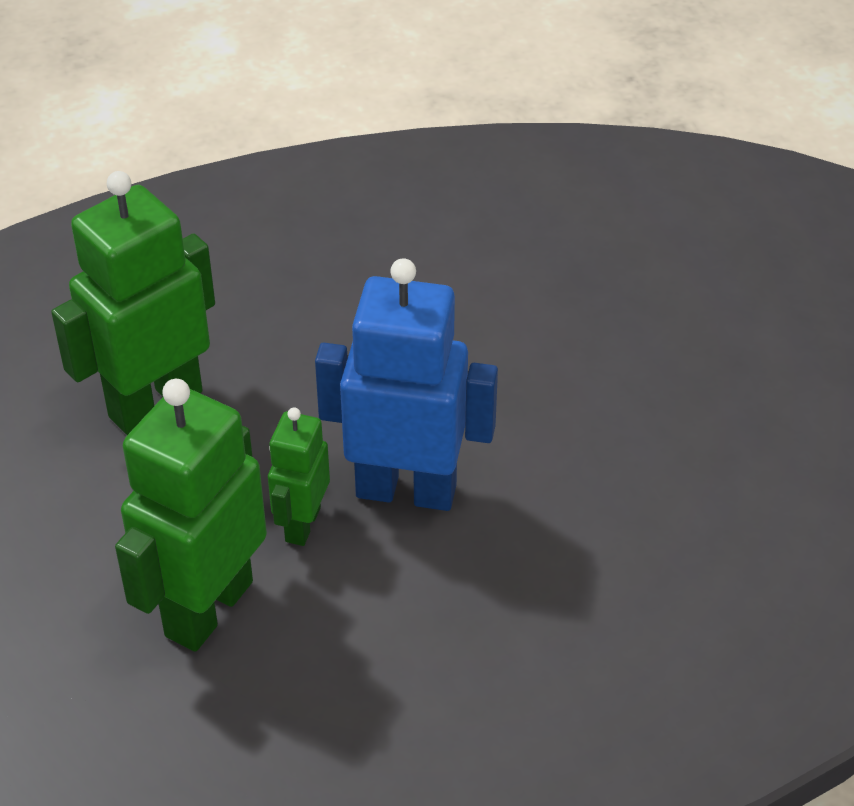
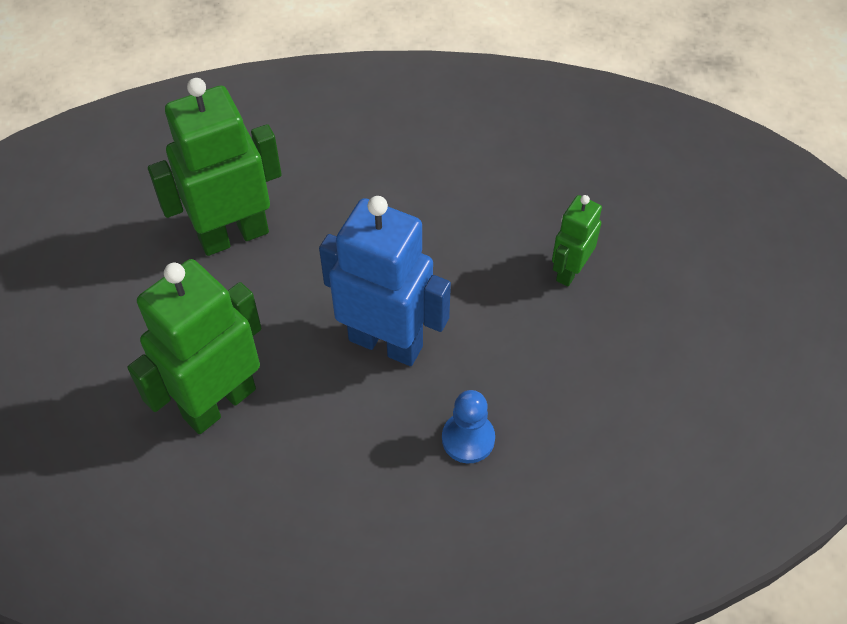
camera: 15 degrees right, 10 degrees up
(302, 524) = (304, 352): green robot -> green robot (569, 271)
(553, 579) = (468, 439): none -> blue pawn

